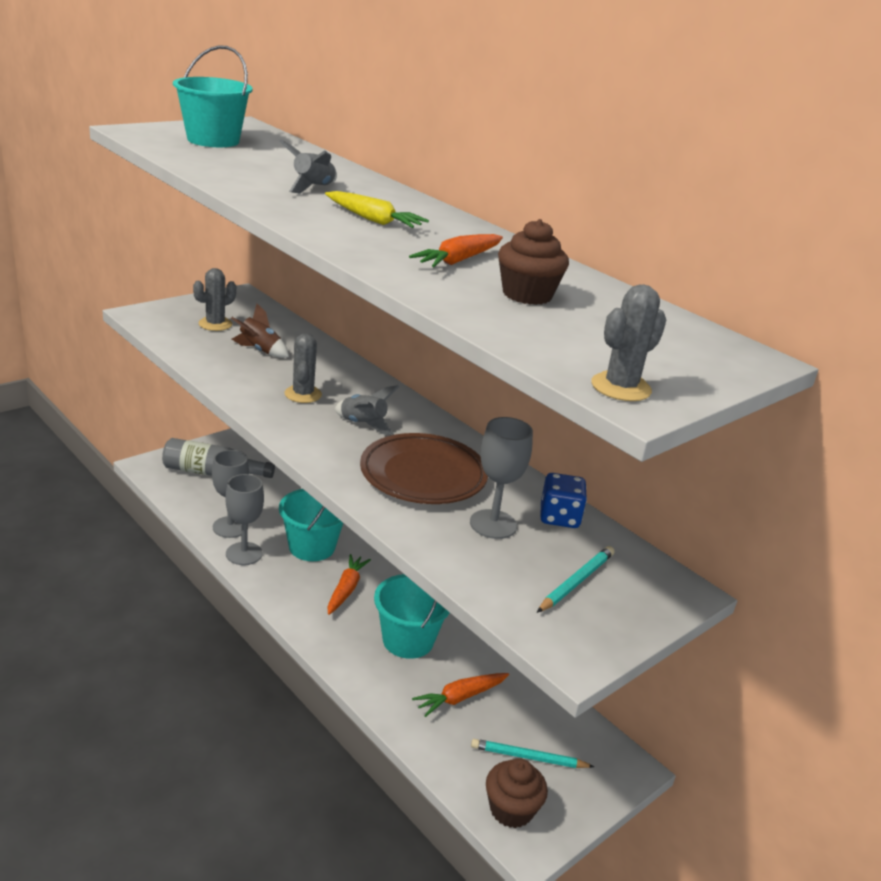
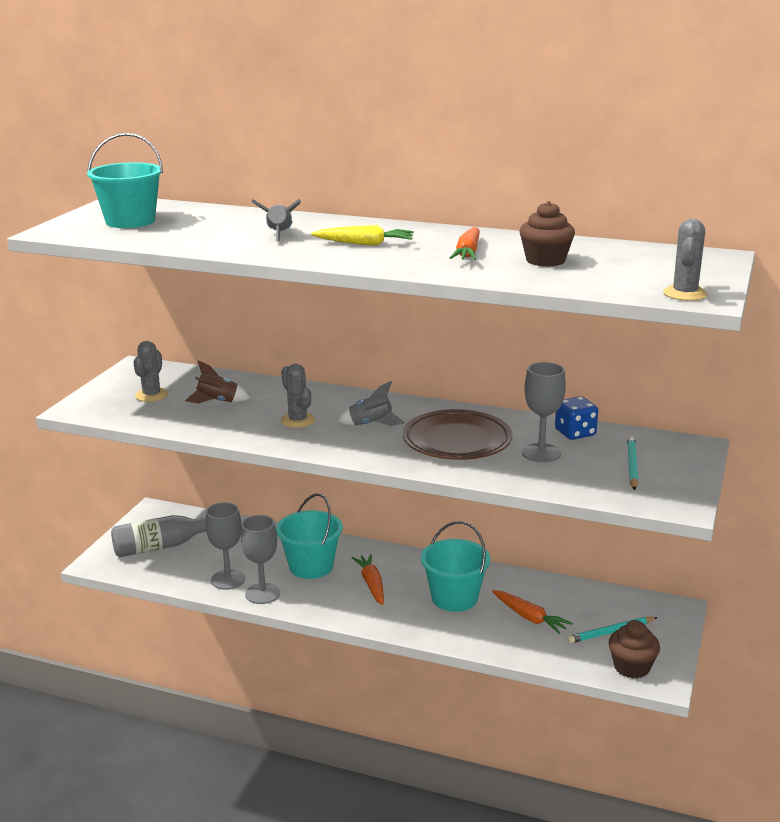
camera: 25 degrees left, 5 degrees down
(460, 698) = (529, 617): orange carrot -> orange carrot turned 75 degrees counterclockwise

